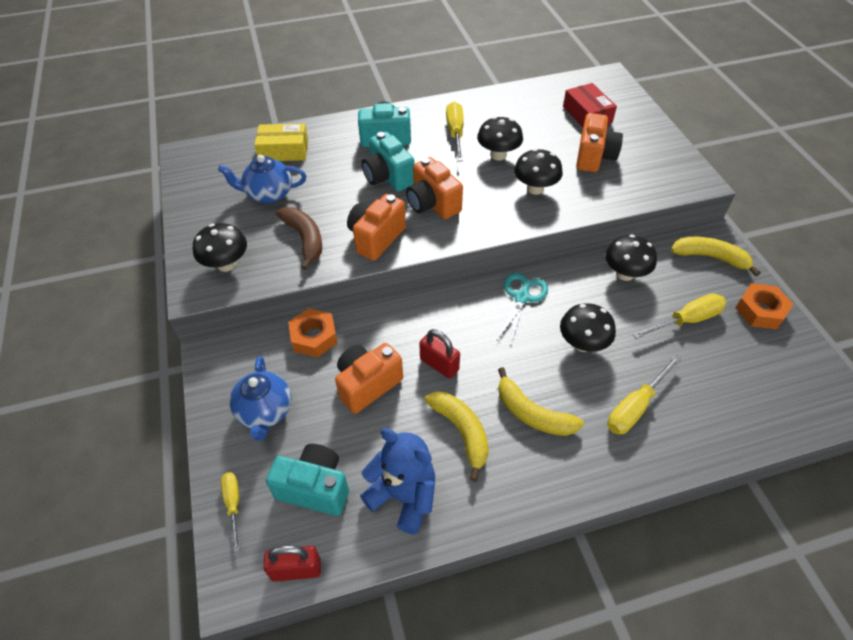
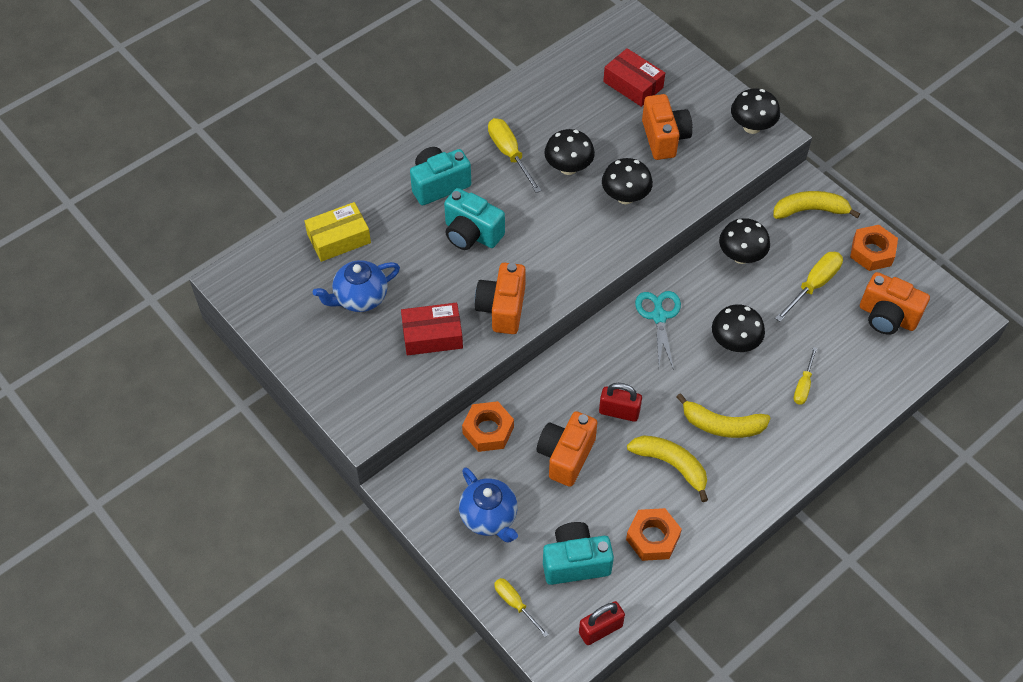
camera: 25 degrees left, 5 degrees up
(226, 264) = (373, 391): black mushroom -> black mushroom (752, 127)
(304, 239) = (432, 335): brown banana -> red box
(403, 496) = (652, 538): blue teddy bear -> orange nut
(432, 204) = (535, 250): orange camera -> orange camera (887, 317)
(635, 407) = (803, 385): yellow screwdriver -> yellow screwdriver, size x0.63

